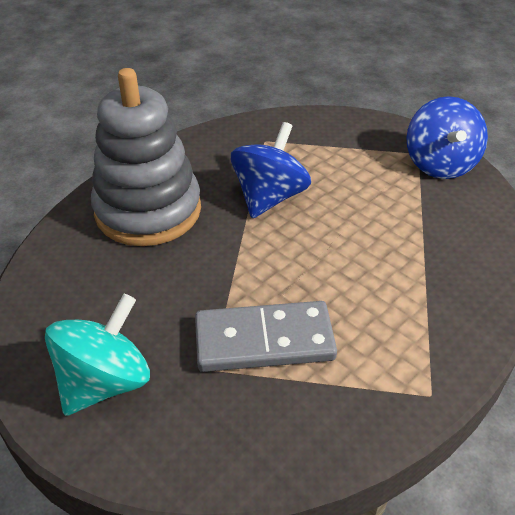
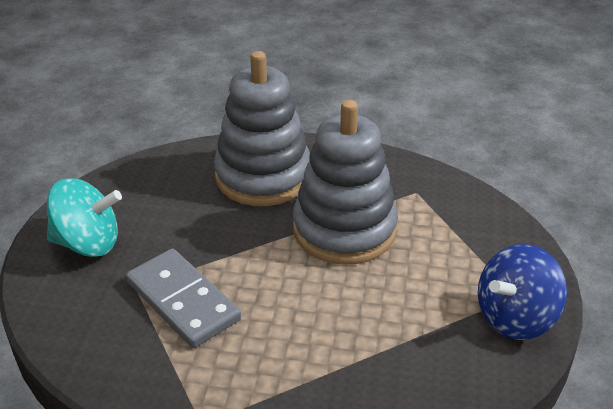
camera: 55 degrees right, 5 degrees down
(269, 197) = (344, 229): blue spinning top -> grey stacking toy

